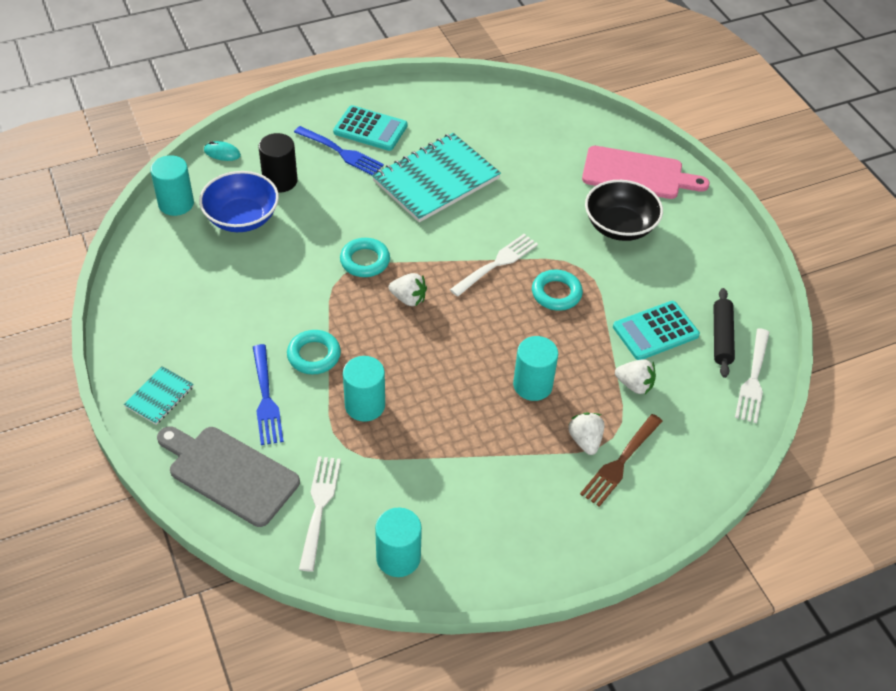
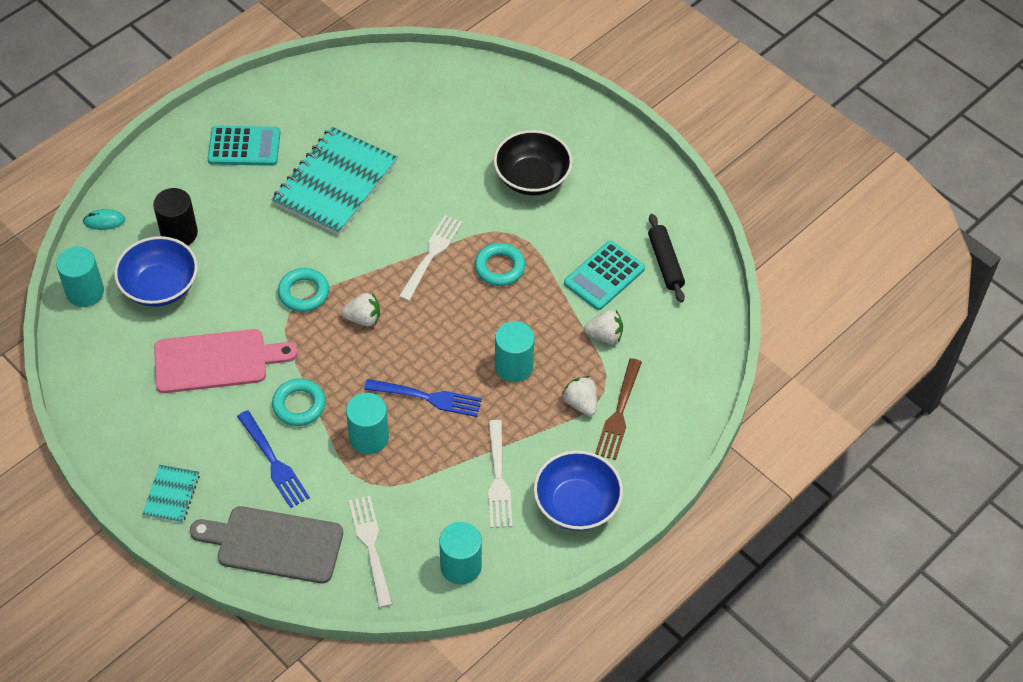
camera: 20 degrees left, 5 degrees up
(340, 152) = (225, 182): blue fork -> blue fork (427, 398)
(541, 537) = (576, 504): none -> blue bowl
(637, 174) = (528, 116): pink cutting board -> pink cutting board (216, 361)
(753, 378) = (706, 294): white fork -> white fork (498, 478)

